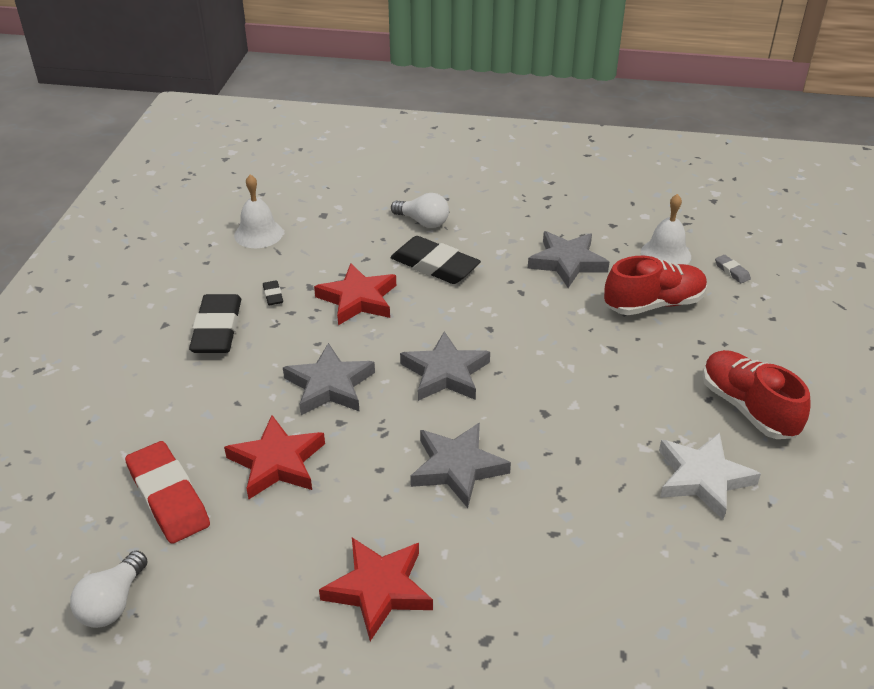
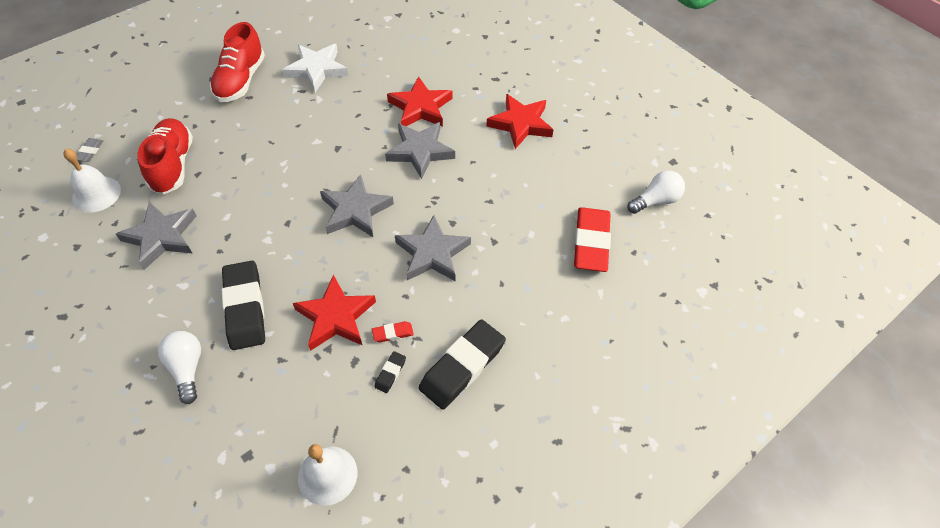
camera: 140 degrees left, 15 degrees up
(277, 462) = (512, 221): red star -> red star (420, 107)
(299, 316) = (393, 333): none -> red eraser
(653, 304) = (172, 165): red shoe -> red shoe turned 60 degrees clockwise

